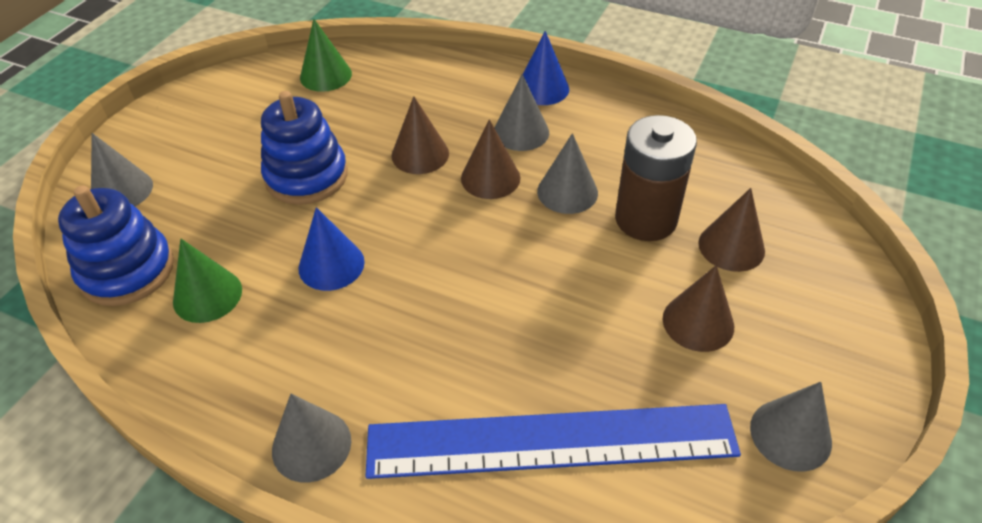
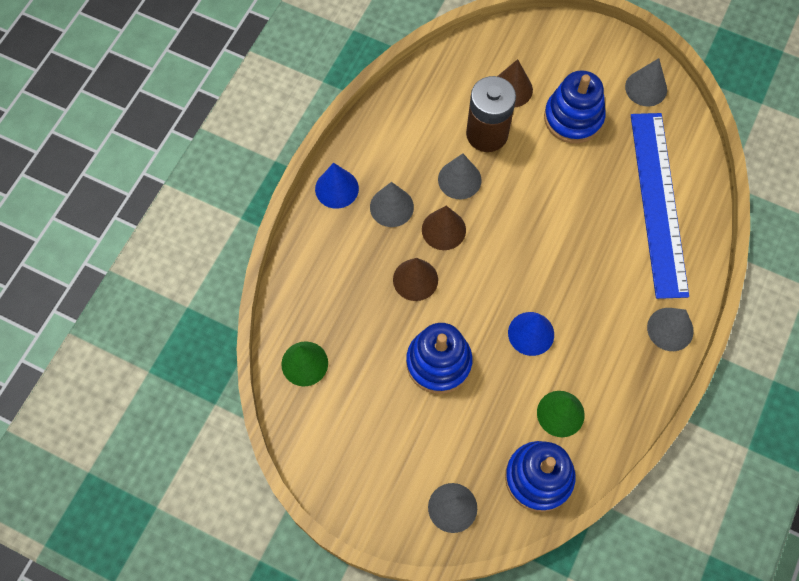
camera: 90 degrees left, 20 degrees up
(698, 322) = (573, 118): brown cone -> blue stacking toy

